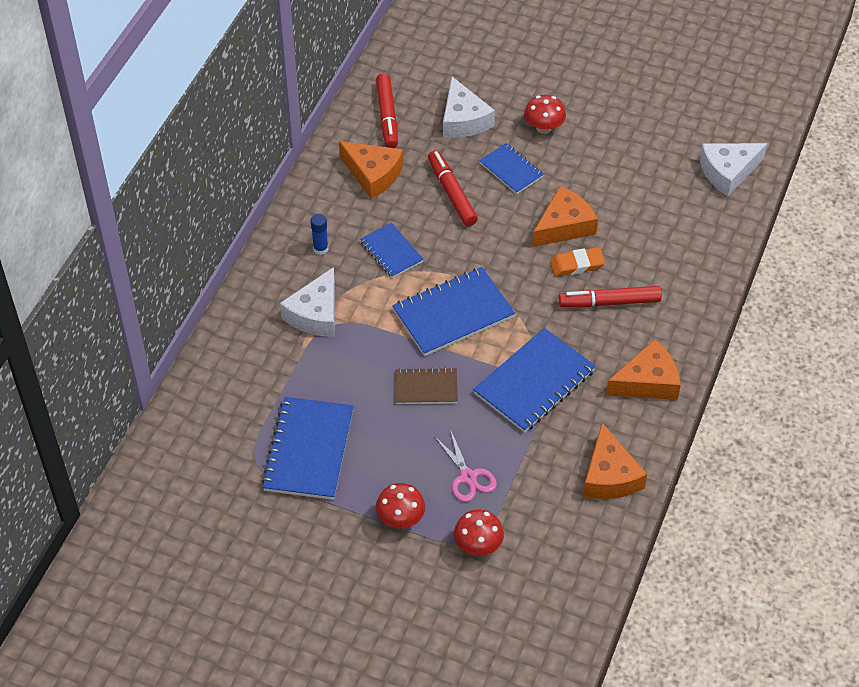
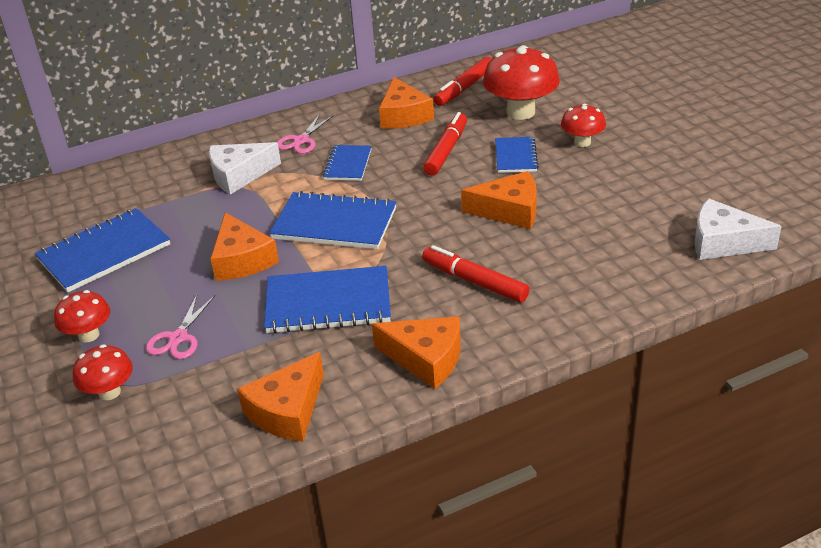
camera: 45 degrees right, 15 degrees down
(320, 249) = (301, 140): blue glue stick -> pink scissors
(426, 388) = (242, 260): brown notebook -> orange cheese
(463, 120) = (520, 112): white cheese -> red mushroom
(577, 265) = (483, 241): orange eraser -> none

